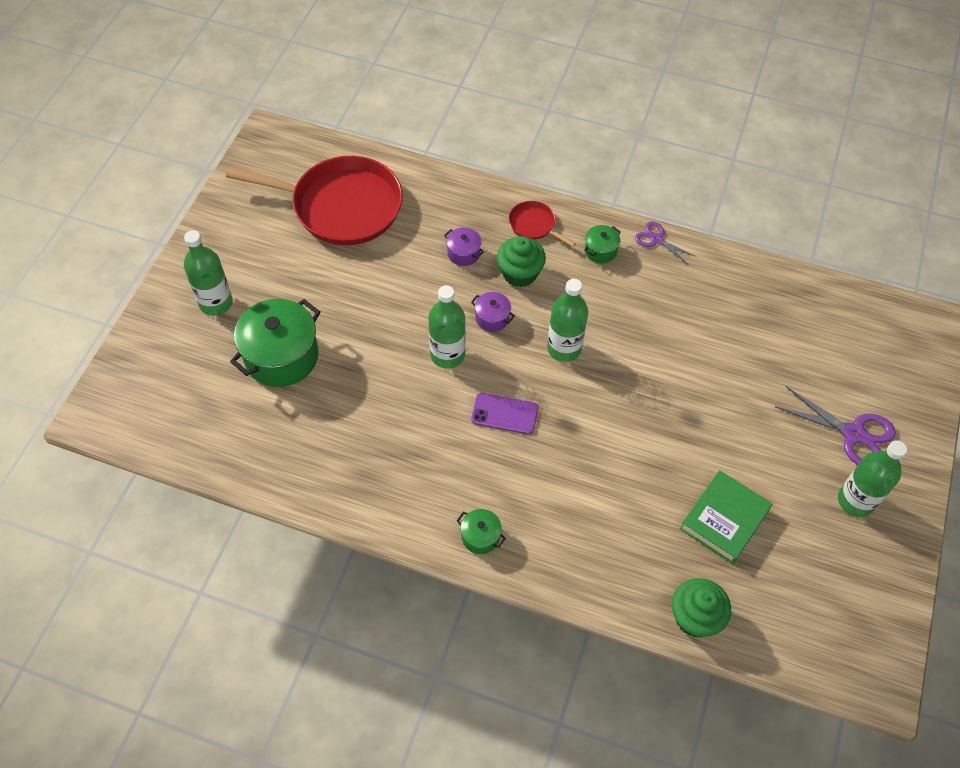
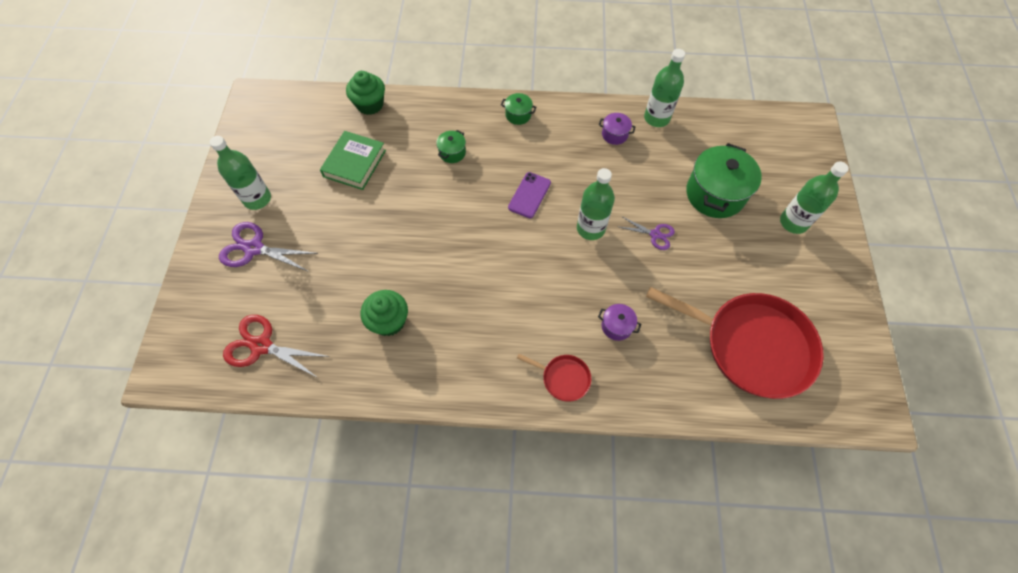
camera: 165 degrees right, 5 degrees up
(341, 206) = (752, 346): red pan -> red pan turned 150 degrees counterclockwise
(492, 318) = (567, 269): purple pot -> purple pot (614, 134)
(504, 414) = (529, 195): purple phone -> purple phone turned 60 degrees counterclockwise
(519, 273) = (559, 319): green cupcake -> green cupcake (389, 321)
(564, 348) = (499, 259): green bottle -> green bottle (656, 118)
(600, 251) = (491, 366): green pot -> green pot (452, 153)
(656, 239) = (439, 396): purple scissors -> purple scissors (655, 234)
(834, 325) = (261, 346): none -> red scissors

